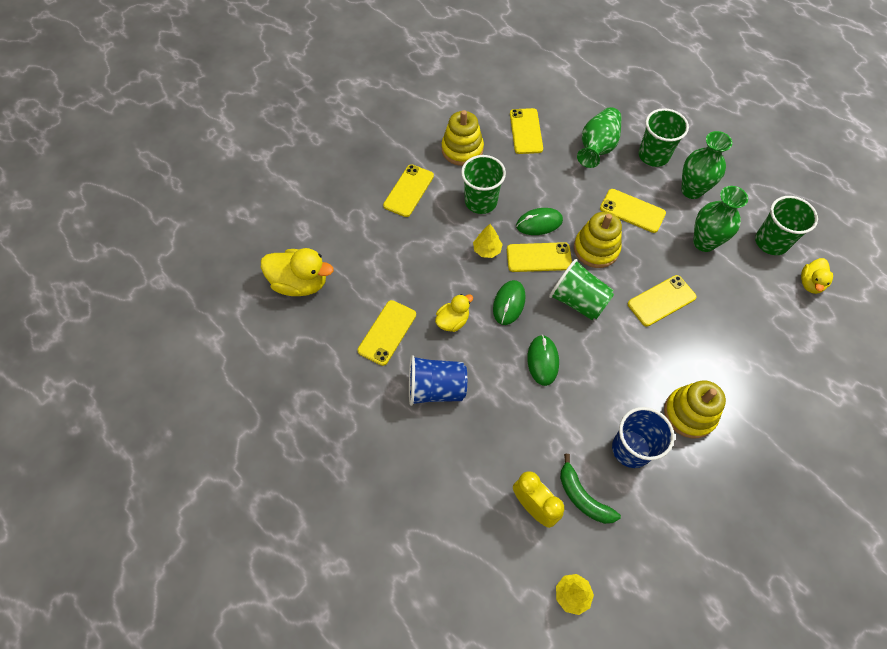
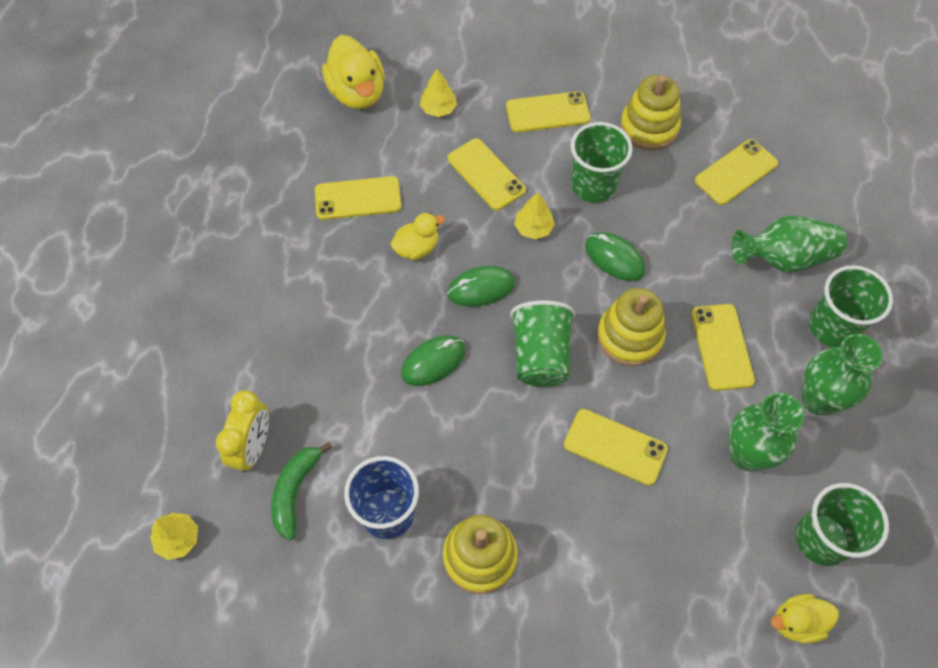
camera: 55 degrees right, 0 degrees up
(355, 245) = (438, 109): none -> yellow tree
(436, 388) = (325, 279): blue cup -> none
(453, 321) = (417, 248): yellow duck -> yellow duck turned 45 degrees counterclockwise
(539, 257) = (566, 284): yellow phone -> yellow phone (486, 174)

